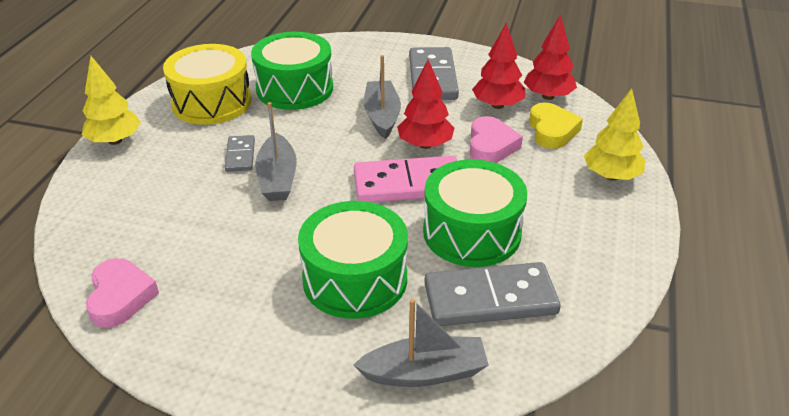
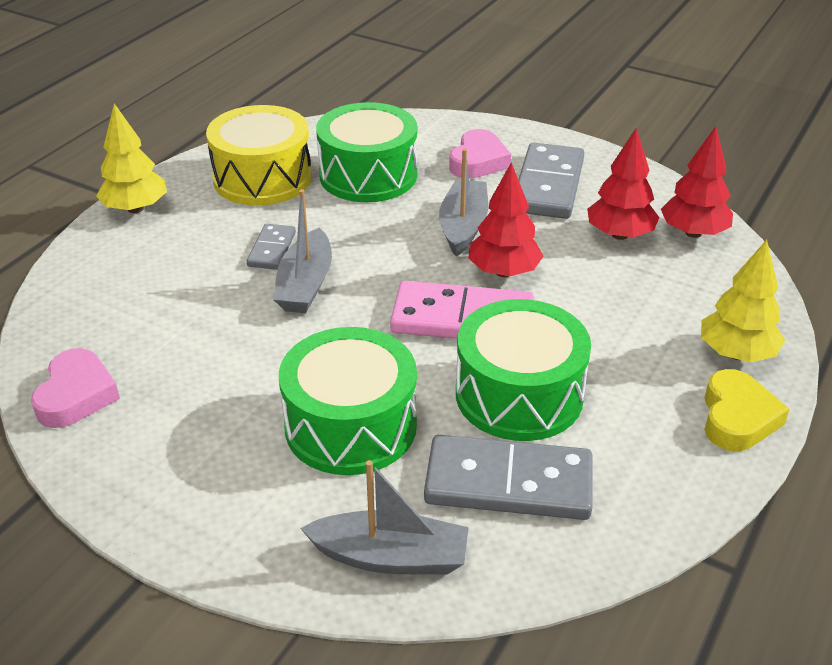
camera: 15 degrees right, 0 degrees up
(491, 146) = (589, 287): pink heart -> pink heart (478, 161)
(552, 130) = (680, 280): yellow heart -> yellow heart (737, 417)

